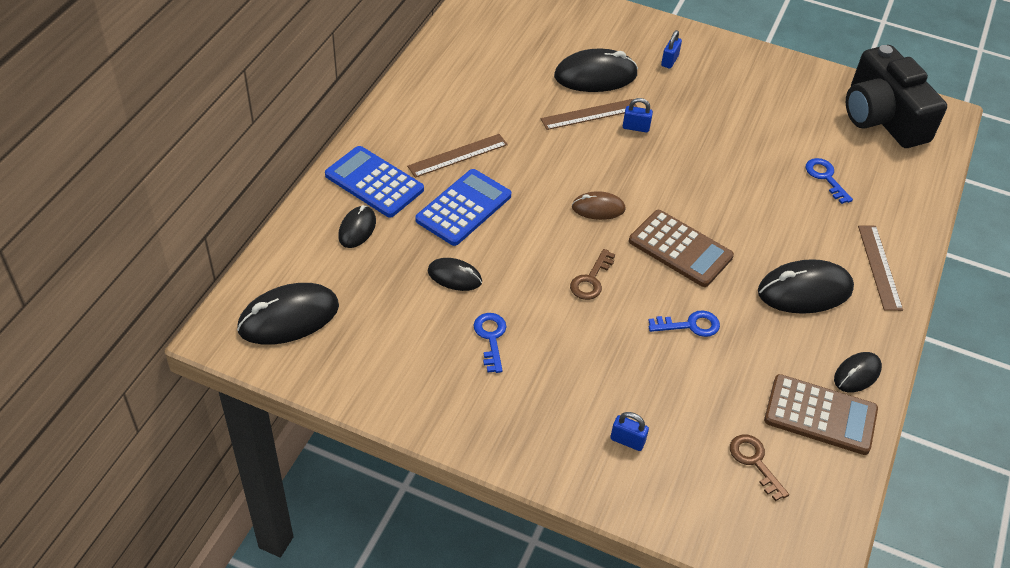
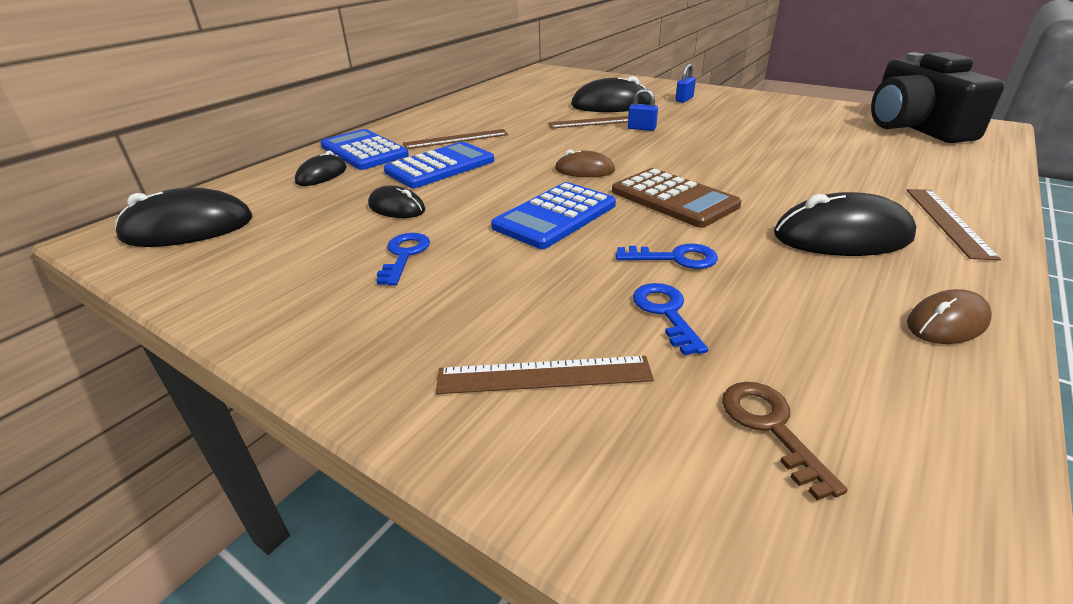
camera: 15 degrees right, 15 degrees down
(591, 280) = (555, 216): brown key -> blue calculator
(627, 440) = (544, 375): blue padlock -> brown ruler
(820, 415) = (892, 369): brown calculator -> none
(825, 178) = (856, 159): blue key -> blue key (666, 313)
(857, 374) = (947, 322): black mouse -> brown mouse

